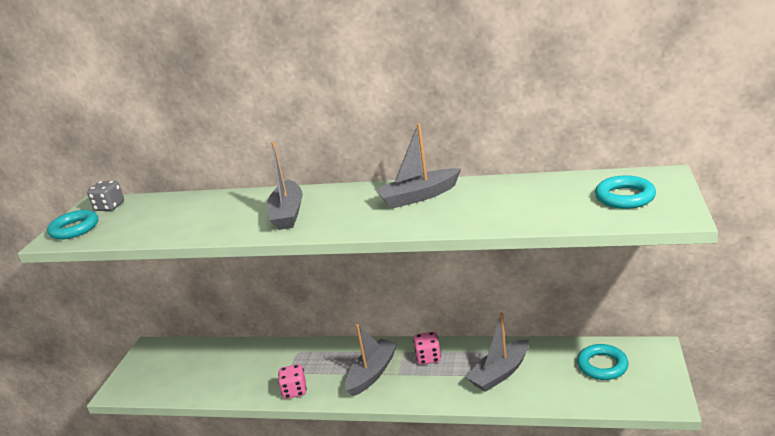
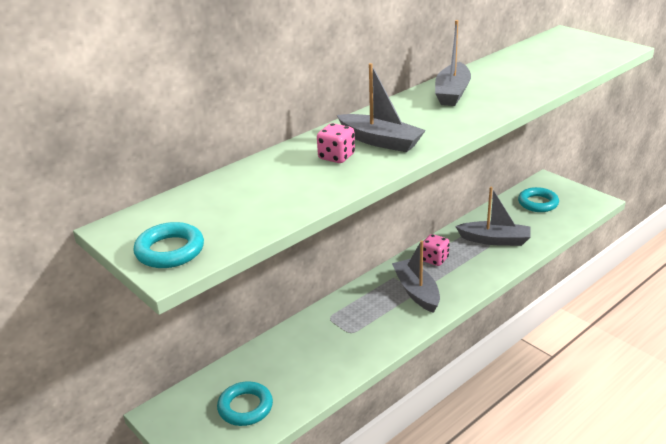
camera: 55 degrees left, 5 degrees up
(110, 207) = (153, 219): grey dice -> none
(294, 391) = (383, 340): pink dice -> pink dice (336, 157)
(500, 373) = (495, 240): grey boat -> grey boat turned 75 degrees counterclockwise
(625, 197) = (575, 49): turquoise ring -> turquoise ring (245, 407)

